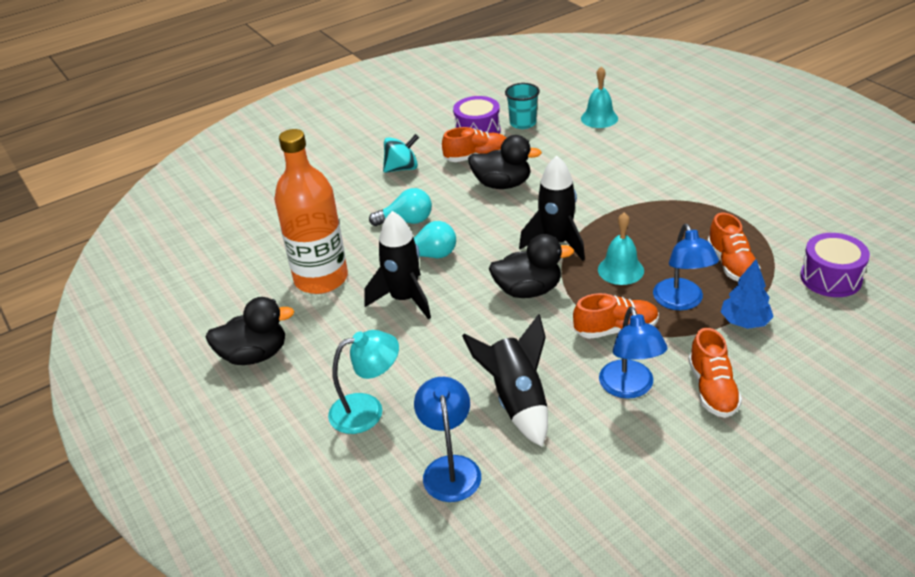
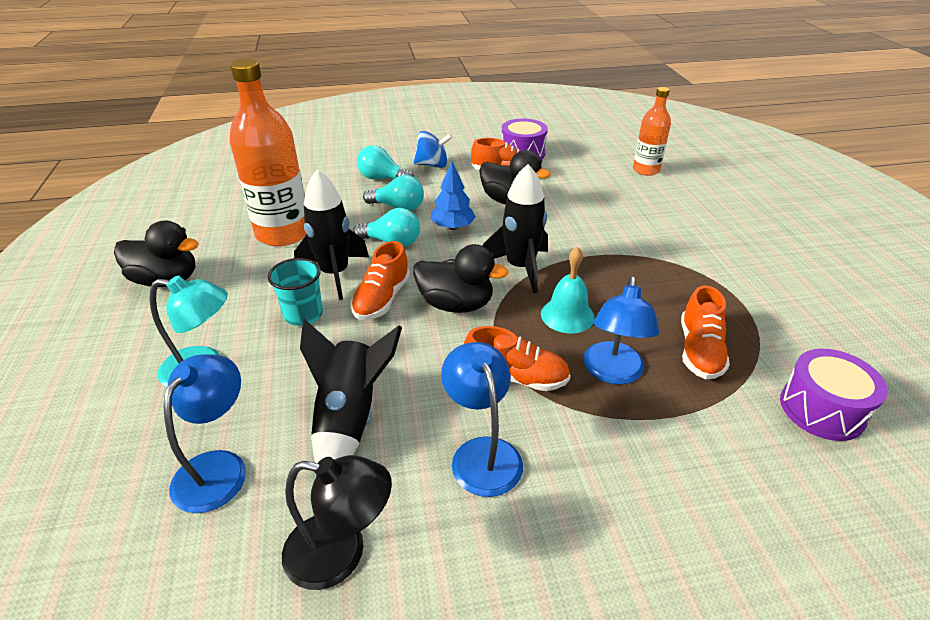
camera: 20 degrees right, 0 degrees up
(366, 197) = (382, 178): none -> turquoise light bulb
(402, 168) = (432, 165): turquoise spinning top -> blue spinning top
(523, 123) = (569, 157): turquoise cup -> turquoise cup (303, 314)
(585, 481) = (341, 553): none -> black lamp
(599, 118) = (646, 170): turquoise bell -> orange bottle
(630, 388) = (482, 453): blue lamp -> blue lamp turned 150 degrees clockwise
(712, 389) = (580, 496): orange shoe -> orange shoe (382, 299)
(744, 322) = (675, 424): blue tree -> blue tree (453, 227)

